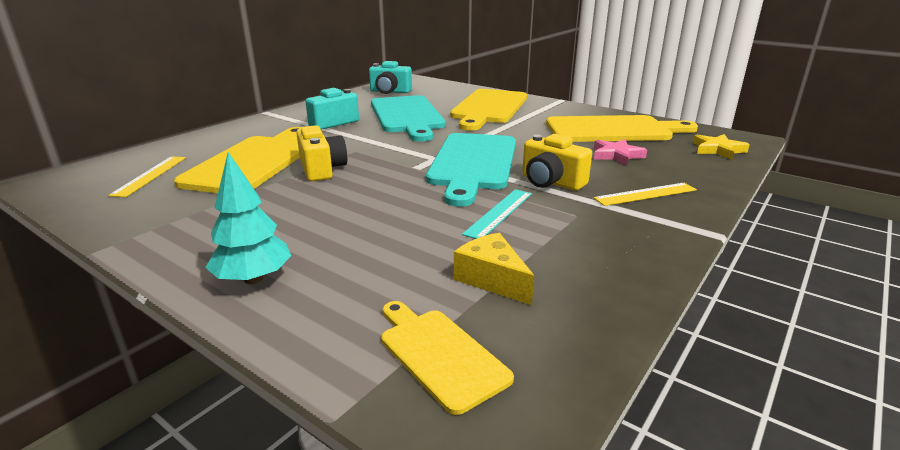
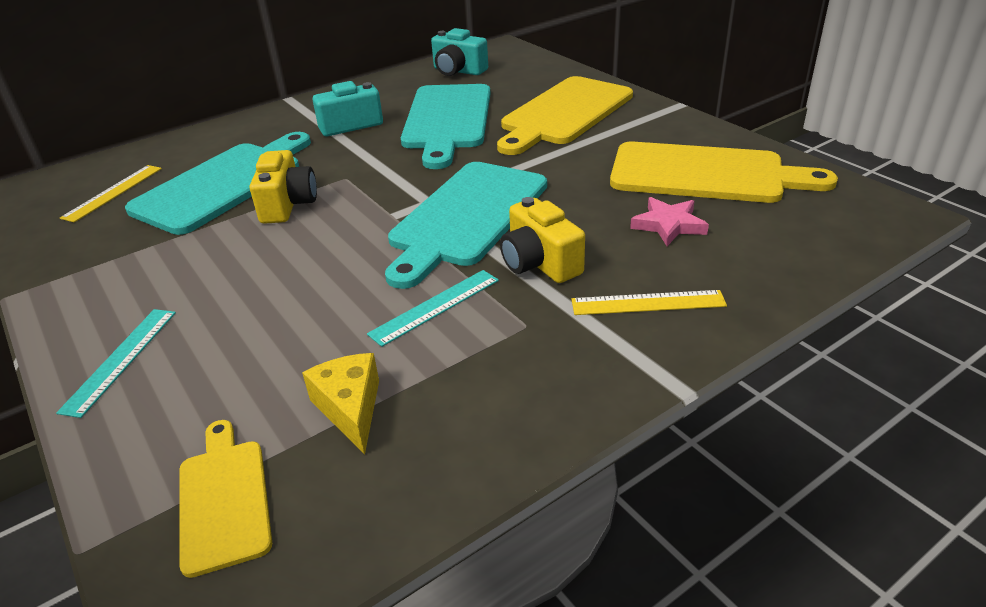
camera: 20 degrees right, 10 degrees up
(253, 162) = (224, 184): yellow cutting board -> turquoise cutting board
(253, 279) = (120, 359): turquoise tree -> turquoise ruler
(718, 150) = (832, 232): yellow star -> none

